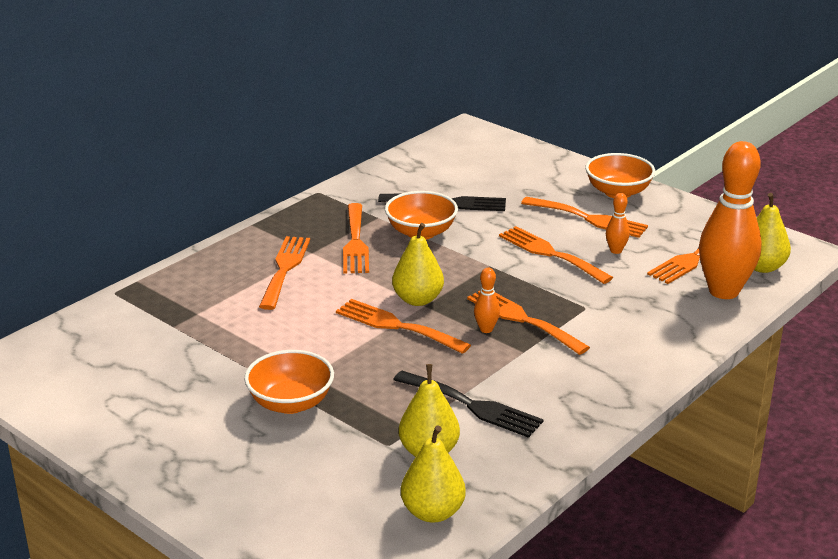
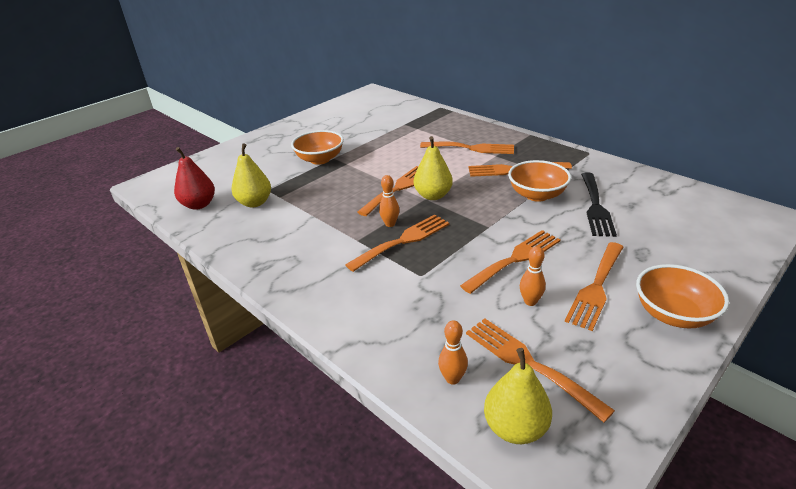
camera: 95 degrees right, 5 degrees up
(432, 512) = (199, 205): yellow pear -> red pear
(473, 406) = (295, 218): black fork -> none
(723, 291) = (452, 379): orange bowling pin -> orange bowling pin, size x0.42

